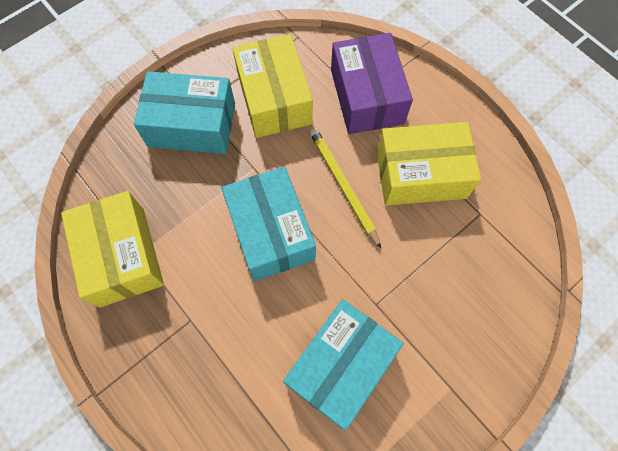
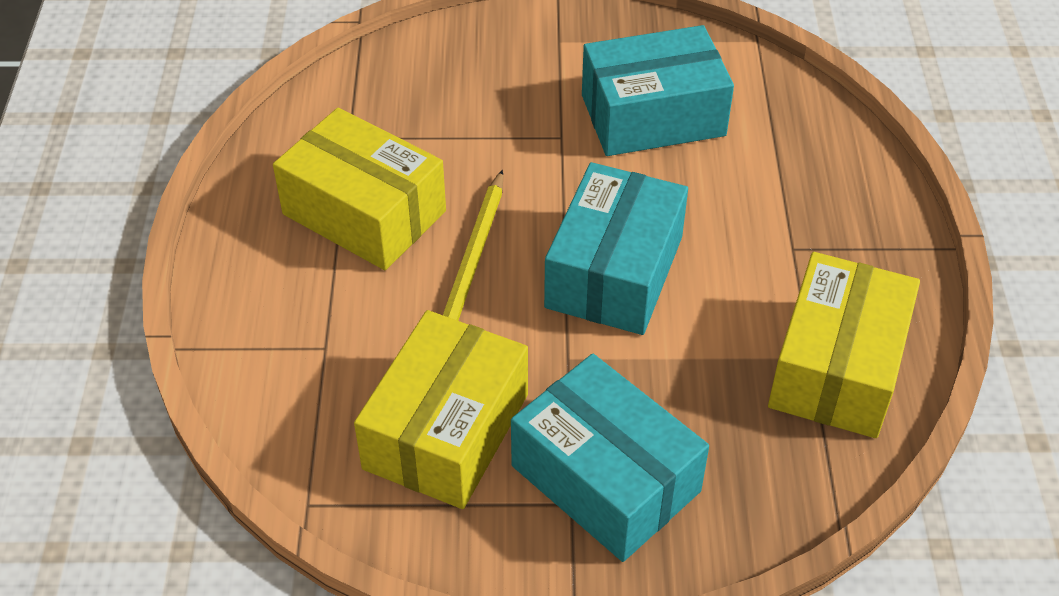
camera: 140 degrees left, 20 degrees down
(367, 96) = (315, 343): purple box -> none

